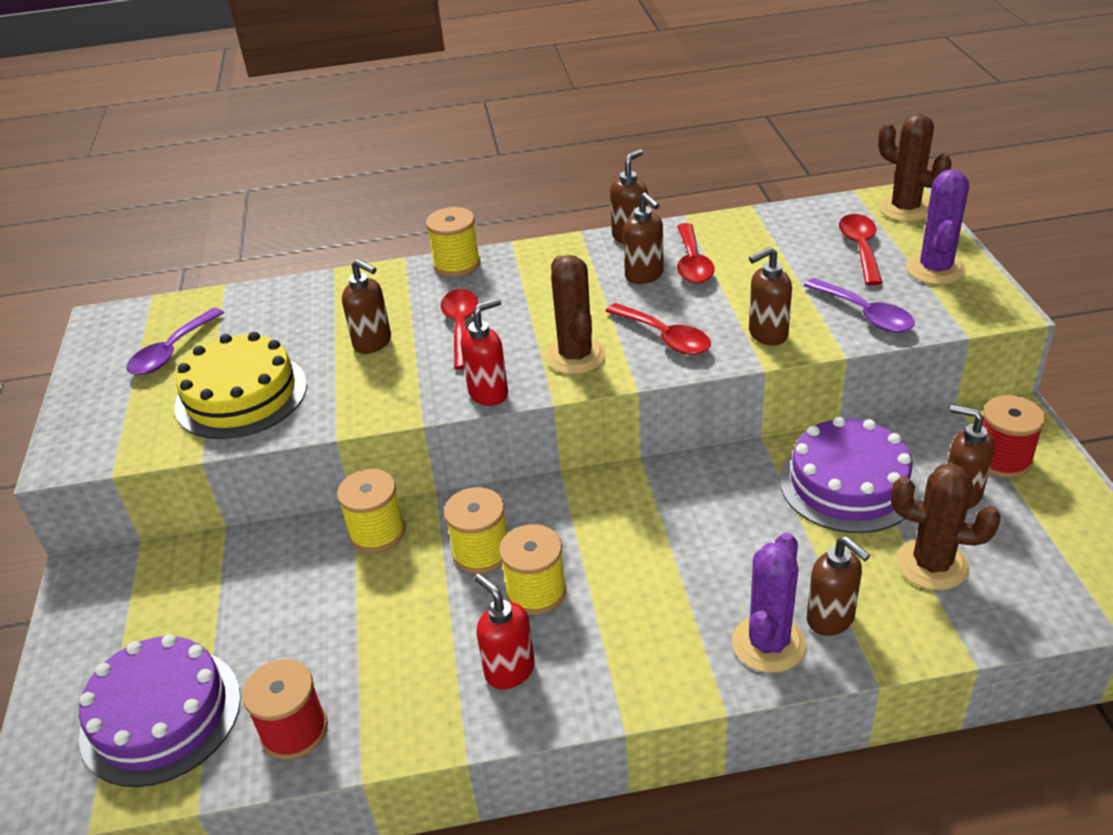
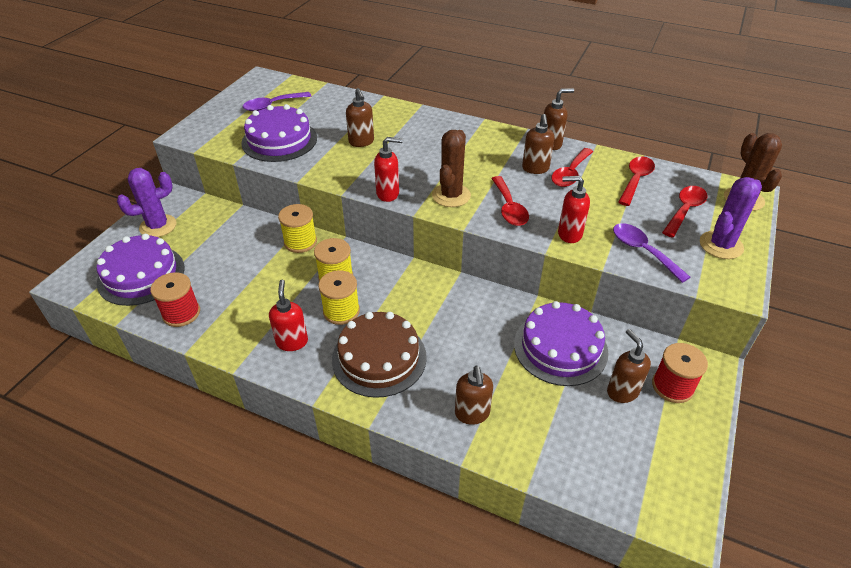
camera: 30 degrees right, 5 degrees up
(241, 395) = (279, 140): yellow cake -> purple cake
(457, 264) = (443, 119): yellow spool -> none
(461, 327) = (411, 153): red spoon -> red spoon (635, 180)
(649, 621) = (379, 358): none -> brown cake
(767, 334) = (569, 234): brown soap dispenser -> red soap dispenser
(768, 644) = (426, 406): purple cactus -> purple cactus (158, 226)
(865, 314) = (642, 251): purple spoon -> purple spoon turned 150 degrees clockwise
(932, 564) = (561, 420): brown cactus -> none

